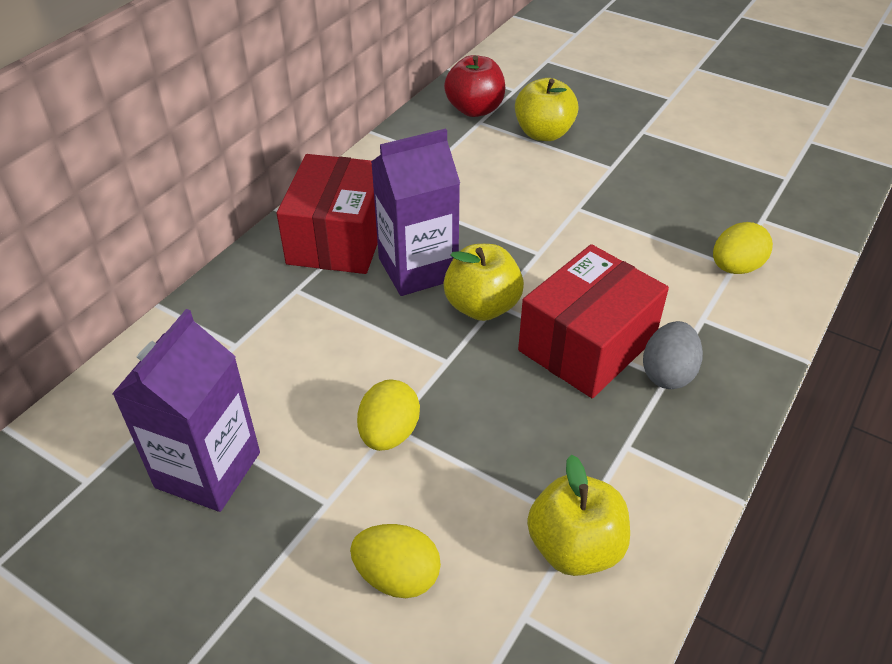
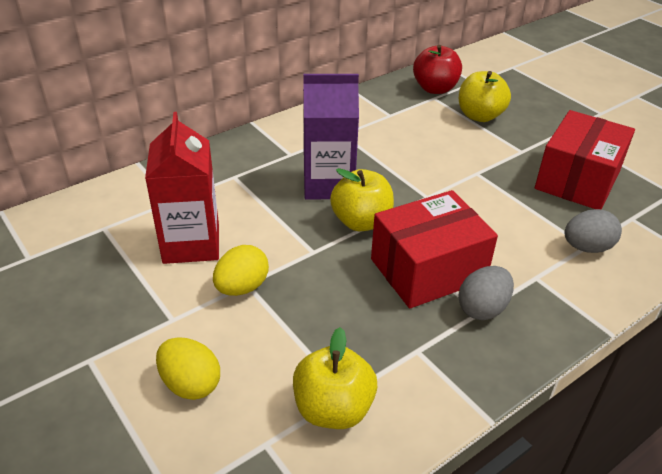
camera: 20 degrees right, 5 degrees down
(208, 470) = (106, 274): purple carton -> none
(294, 396) = (191, 244): none -> red carton
(338, 238) = (283, 150): red box -> red box (577, 180)
(735, 267) = (586, 247): yellow egg -> grey egg

